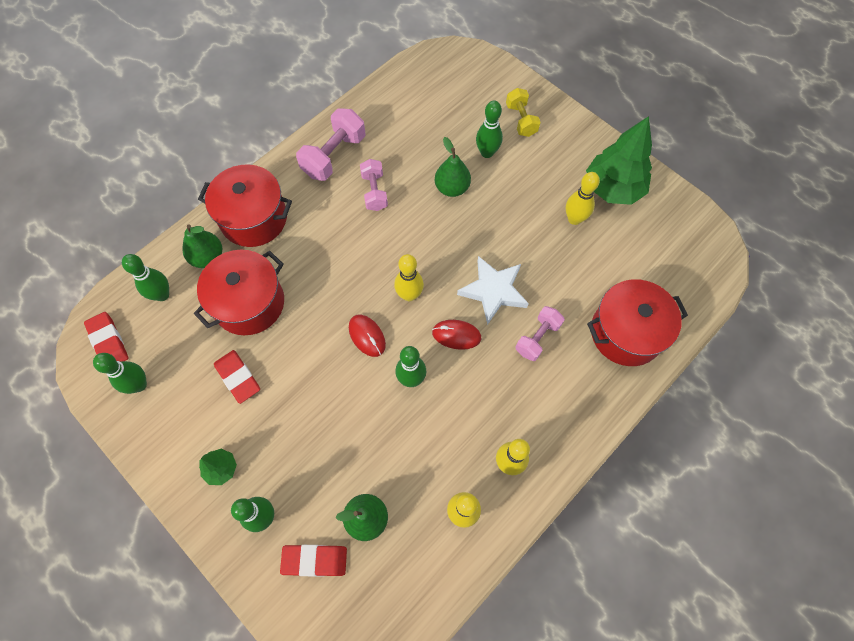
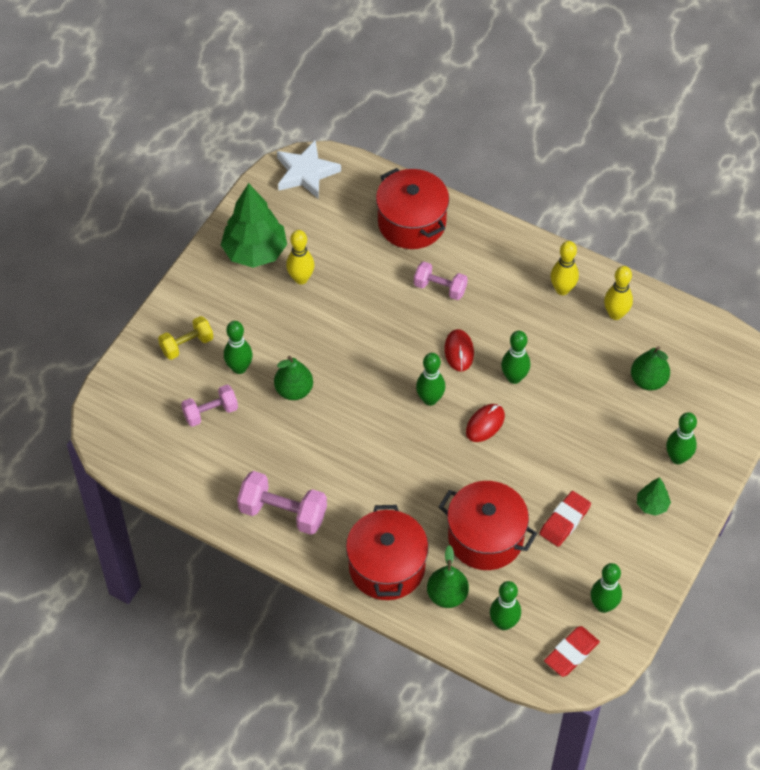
camera: 105 degrees left, 10 degrees down
(314, 560) = (696, 409): red eraser -> none
(374, 192) = (319, 460): pink dumbbell -> pink dumbbell (210, 412)
(409, 295) = (430, 399): yellow bowling pin -> green bowling pin
(493, 291) = (403, 331): white star -> white star (306, 173)

